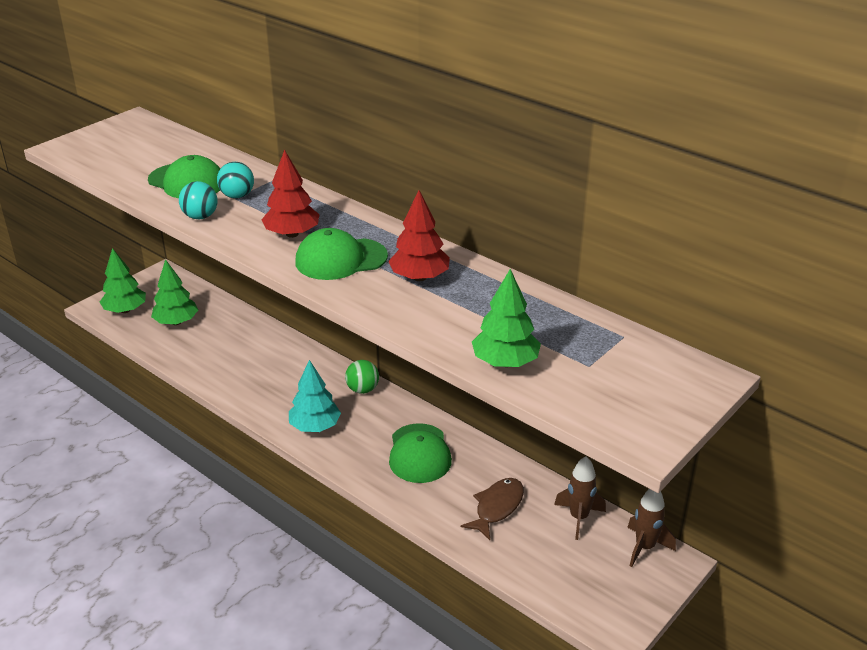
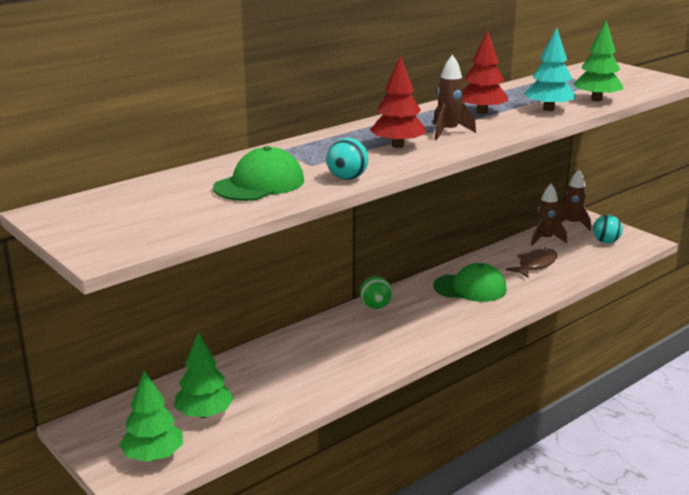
camera: 80 degrees left, 10 degrees down
(237, 196) = (307, 163): turquoise ball -> turquoise ball (605, 242)
(315, 426) = (426, 332): turquoise tree -> turquoise tree (548, 109)
(341, 259) = (448, 132): green cap -> brown rocket
(497, 507) = (535, 265): brown fish -> brown fish turned 90 degrees clockwise

